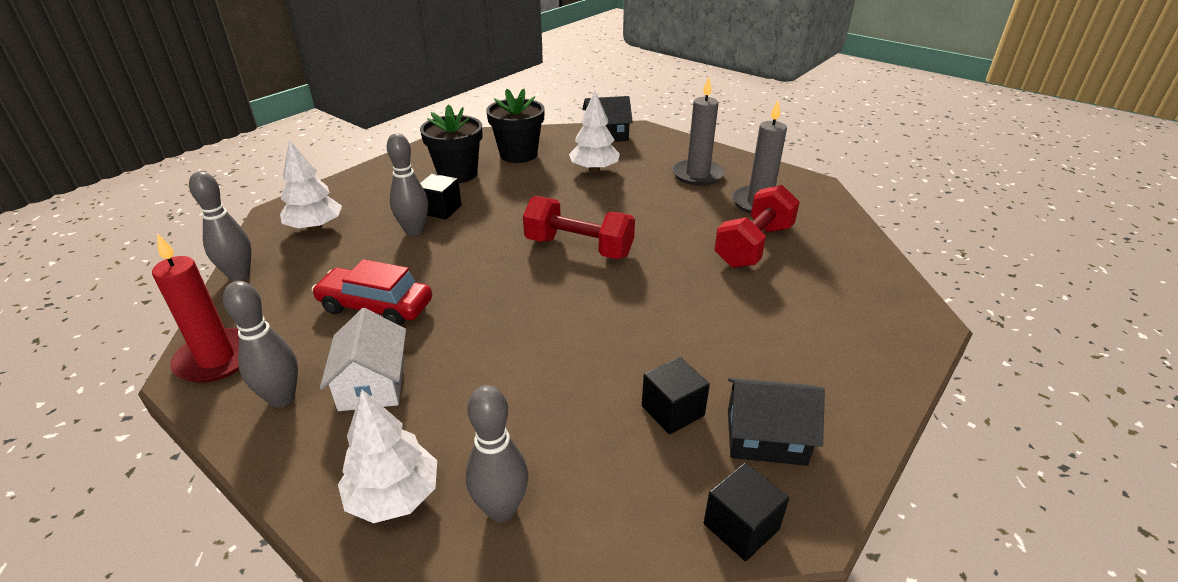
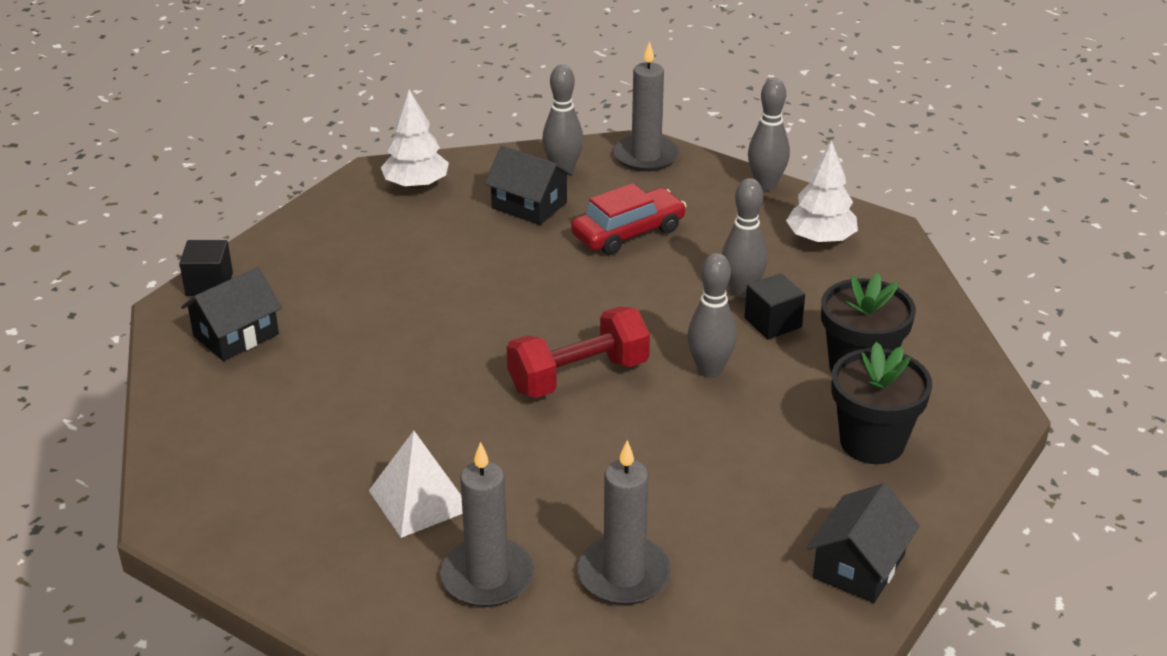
camera: 130 degrees right, 0 degrees up
(216, 359) = (646, 156): red candle -> grey candle
(372, 383) = (529, 205): white house -> black house
(501, 509) = (351, 214): grey bowling pin -> grey bowling pin (709, 370)
(594, 169) = (749, 486): white tree -> none
(672, 411) = (316, 310): black cube -> none
(754, 246) = (419, 500): red dumbbell -> white pyramid

